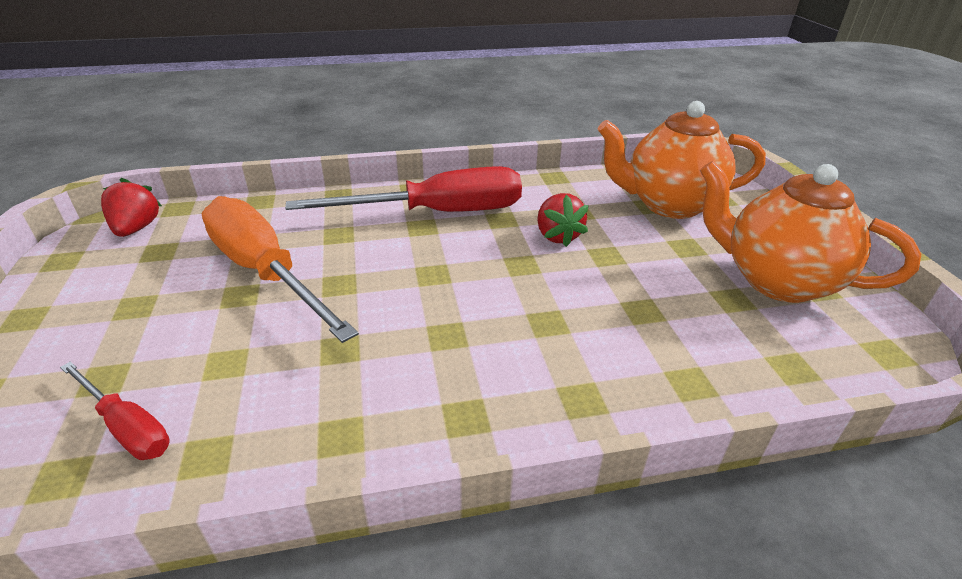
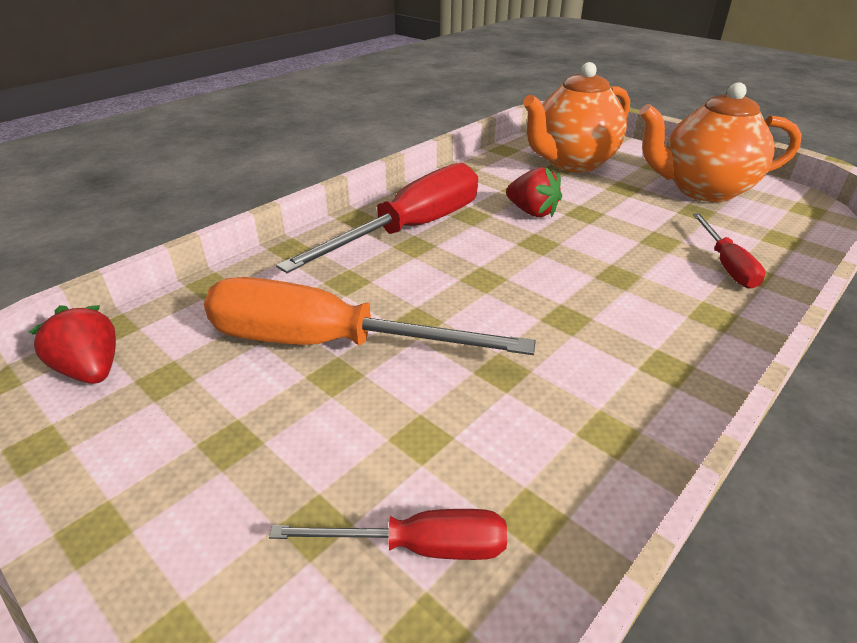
camera: 35 degrees left, 0 degrees up
(675, 362) = (726, 265): none -> red screwdriver

